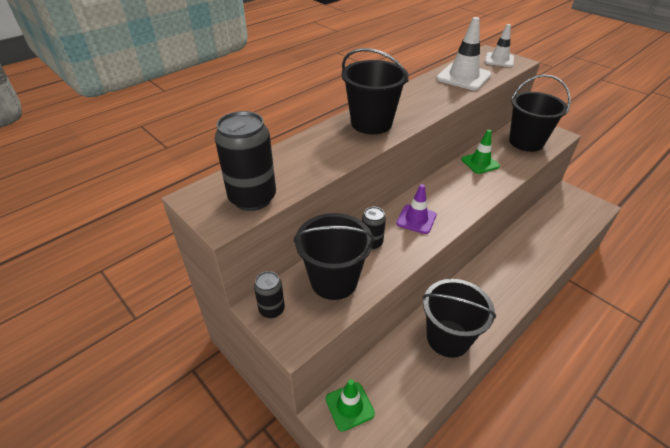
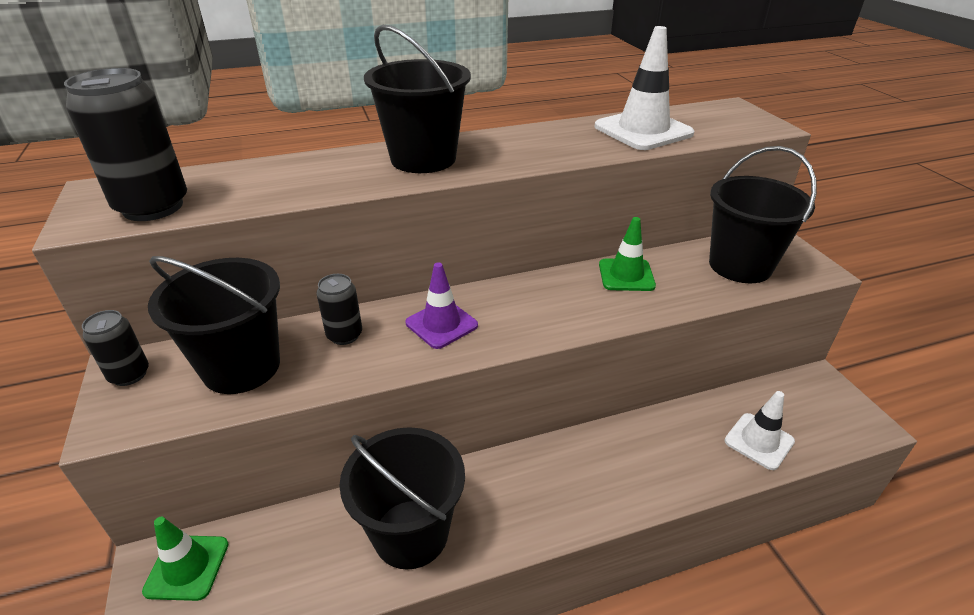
camera: 25 degrees right, 5 degrees down
(499, 60) = (735, 119): white traffic cone -> white traffic cone (759, 441)

